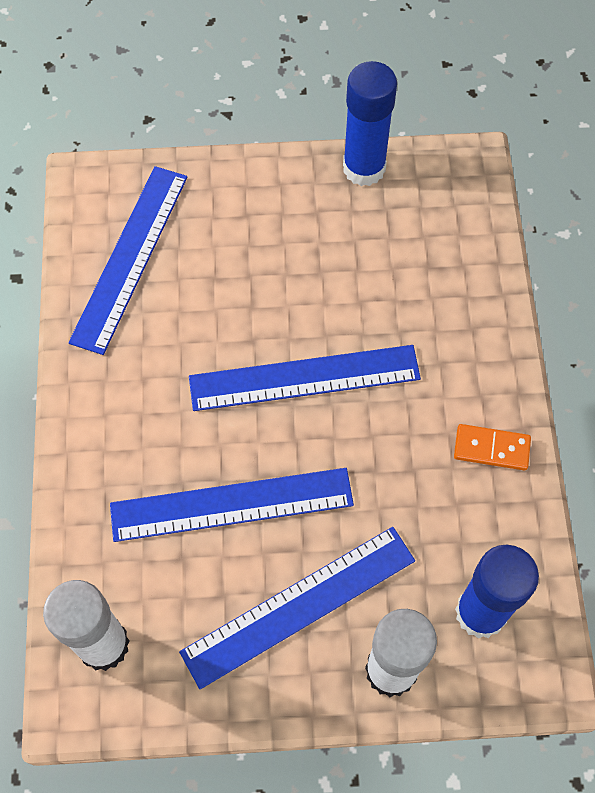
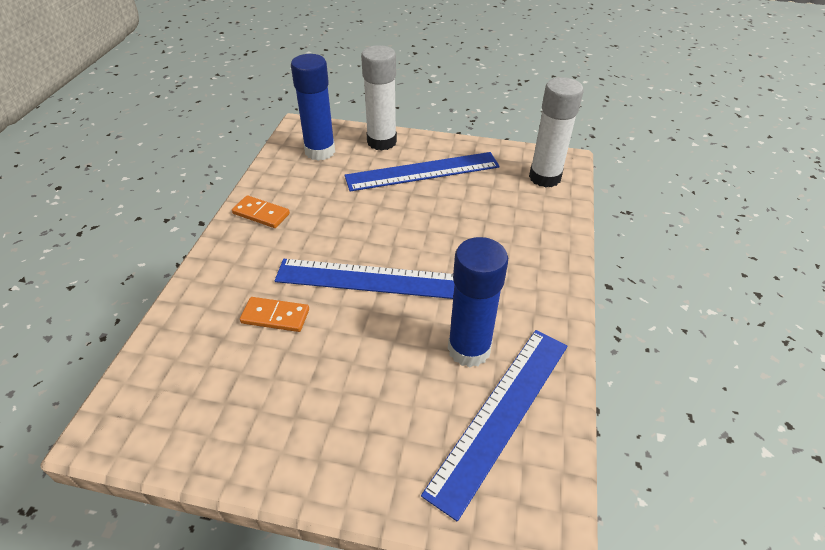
camera: 165 degrees left, 20 degrees down
(231, 504) = (450, 221): blue ruler -> none
(364, 168) = (219, 453): blue glue stick -> blue glue stick (469, 349)
(387, 303) = (275, 316): none -> orange domino

